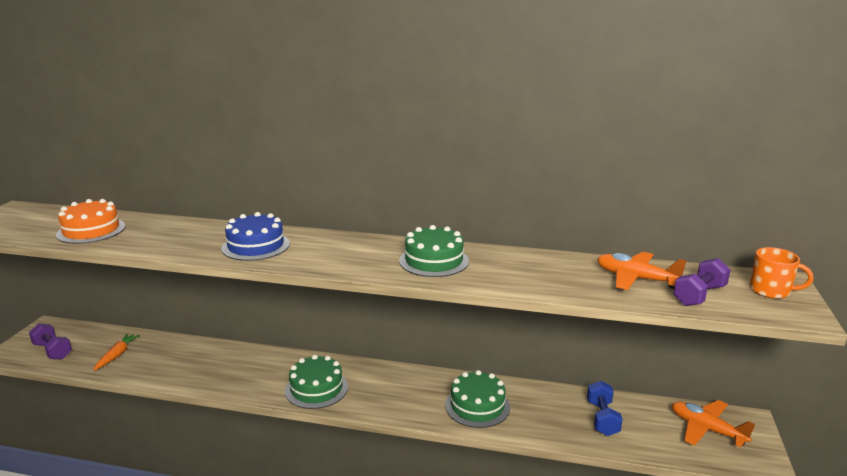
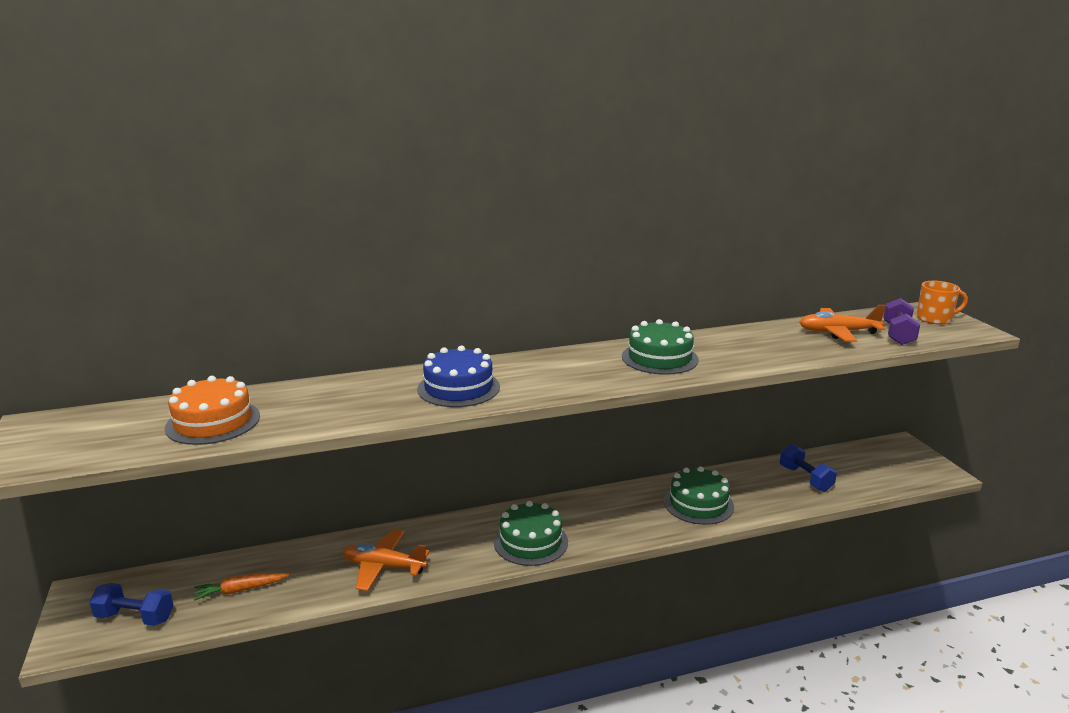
camera: 30 degrees left, 0 degrees up
(53, 351) = (135, 617): purple dumbbell -> blue dumbbell
(117, 355) = (240, 590): orange carrot -> orange carrot turned 90 degrees counterclockwise
(706, 429) = (883, 460): orange plane -> orange plane (383, 567)

